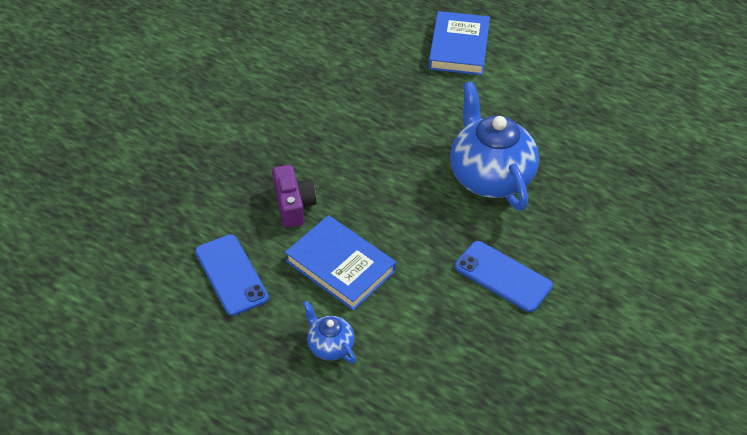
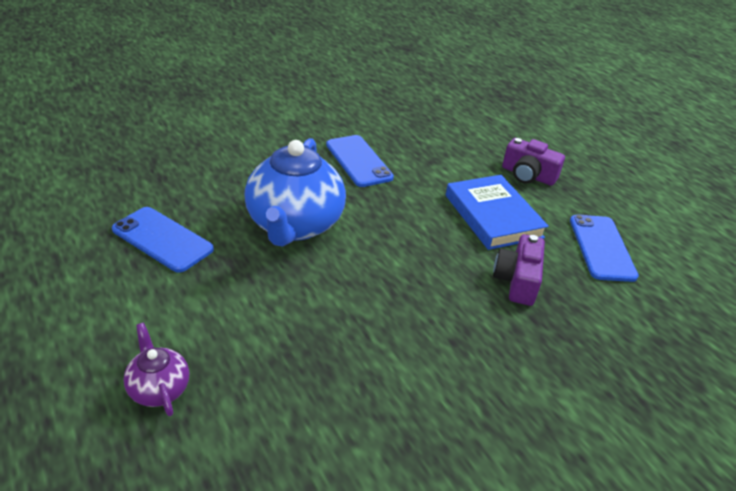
camera: 155 degrees left, 10 degrees down
(330, 346) = (528, 175): blue teapot -> purple camera
(459, 47) = (159, 389): blue book -> purple teapot
(562, 122) = (162, 239): none -> blue phone

